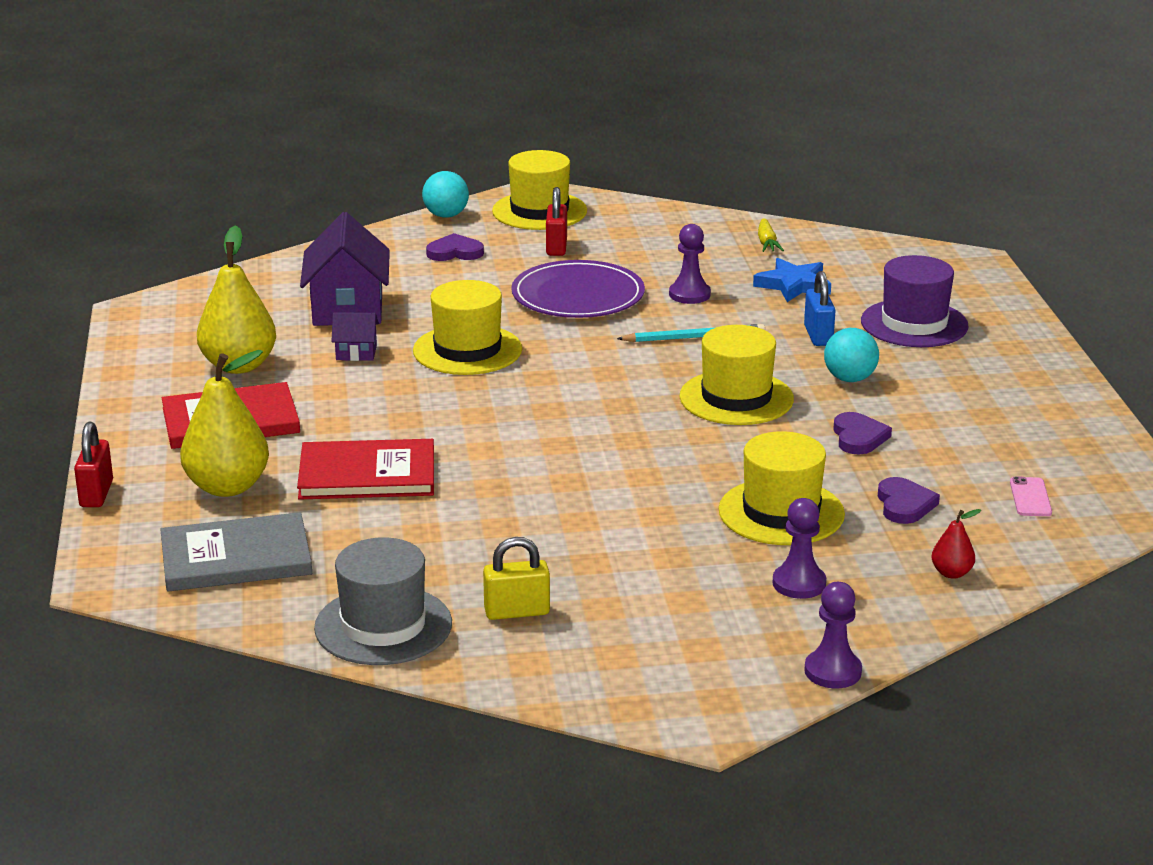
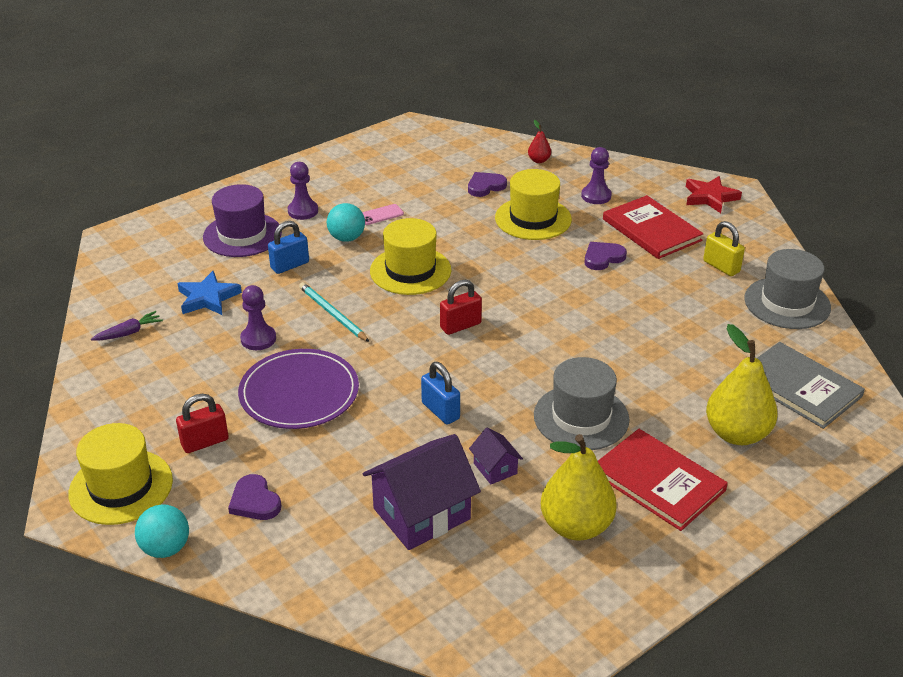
camera: 120 degrees left, 10 degrees up
(96, 494) = (817, 494): red padlock -> red padlock (460, 326)
(365, 414) = (581, 417): none -> grey hat
(367, 474) = (654, 379): red book -> red book (651, 230)
(467, 350) = (440, 411): yellow hat -> blue padlock
(703, 686) = (710, 197): none -> red star
(767, 243) = (129, 333): yellow carrot -> purple carrot
(833, 671) = (657, 170): purple pawn -> purple pawn (303, 211)
(858, 437) = (422, 217): purple heart -> purple heart (603, 258)
(1030, 497) = (441, 155): pink phone -> pink phone (380, 215)

